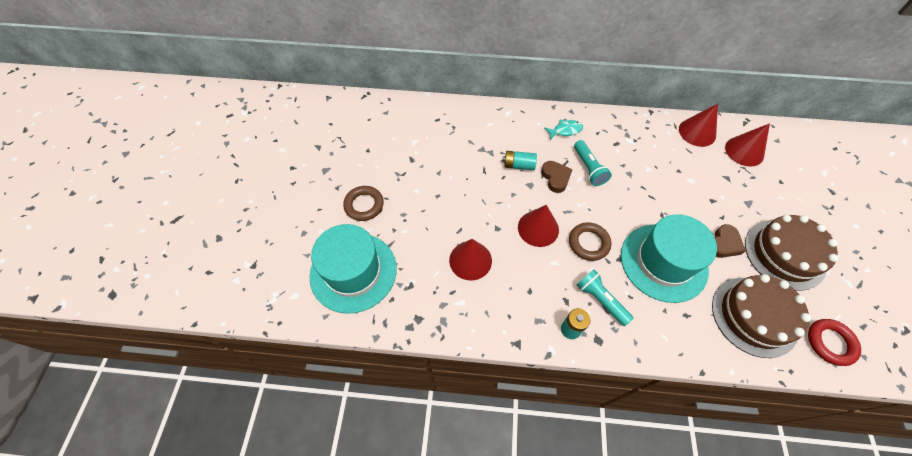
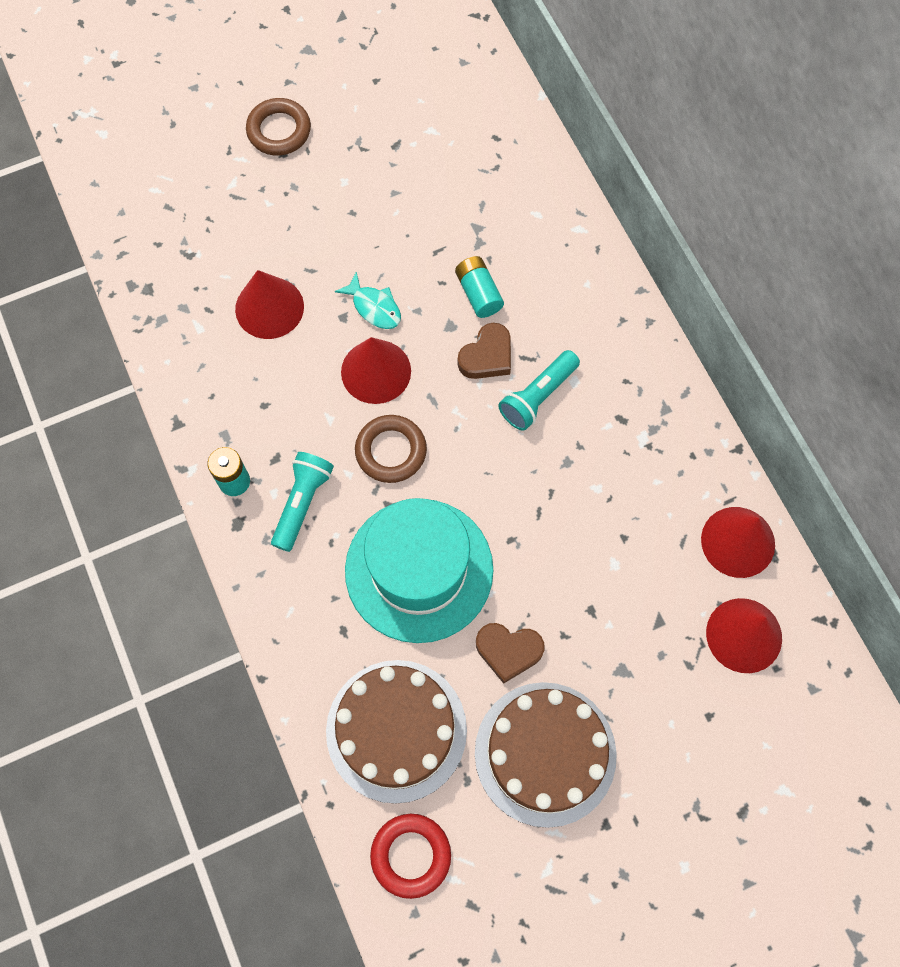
camera: 60 degrees right, 10 degrees up
(353, 272) = (171, 178): turquoise hat -> none
(565, 130) = (597, 330): turquoise fish -> turquoise fish (374, 307)

